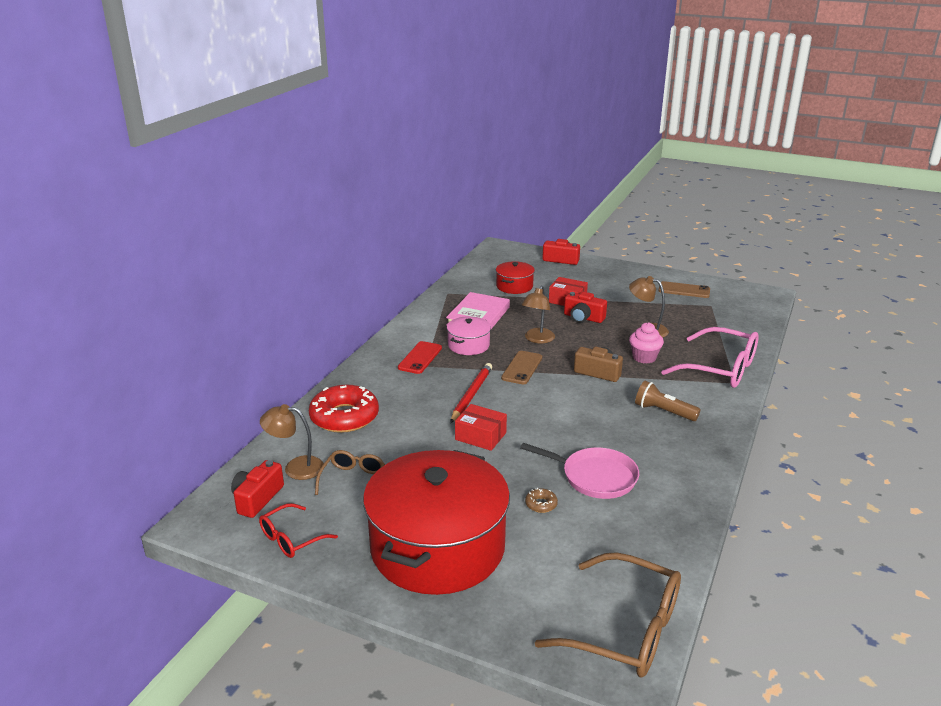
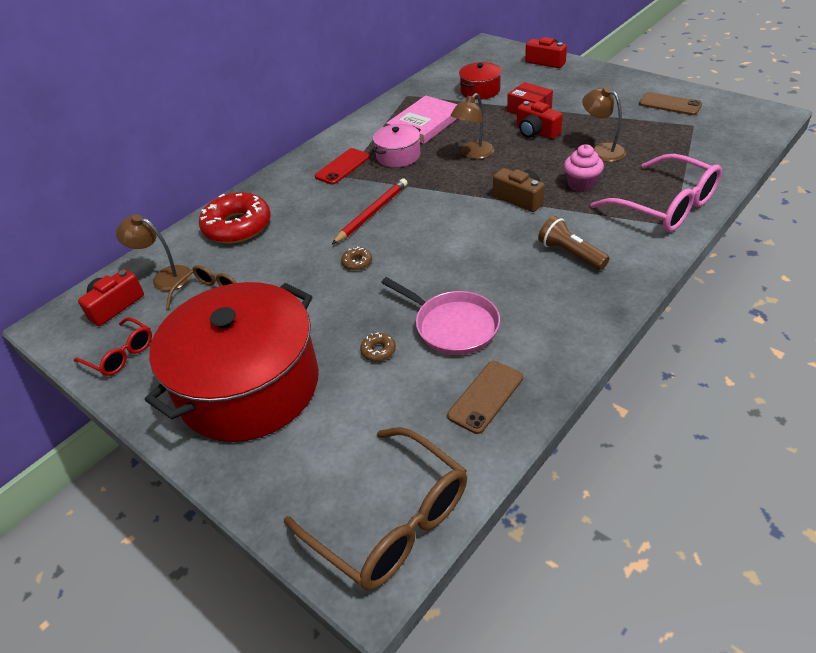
camera: 20 degrees right, 15 degrees up
(291, 539) = (121, 354): red glasses -> red glasses turned 120 degrees counterclockwise
(480, 436) = (357, 262): red box -> brown donut
(522, 368) = (440, 186): brown phone -> brown phone (485, 396)

